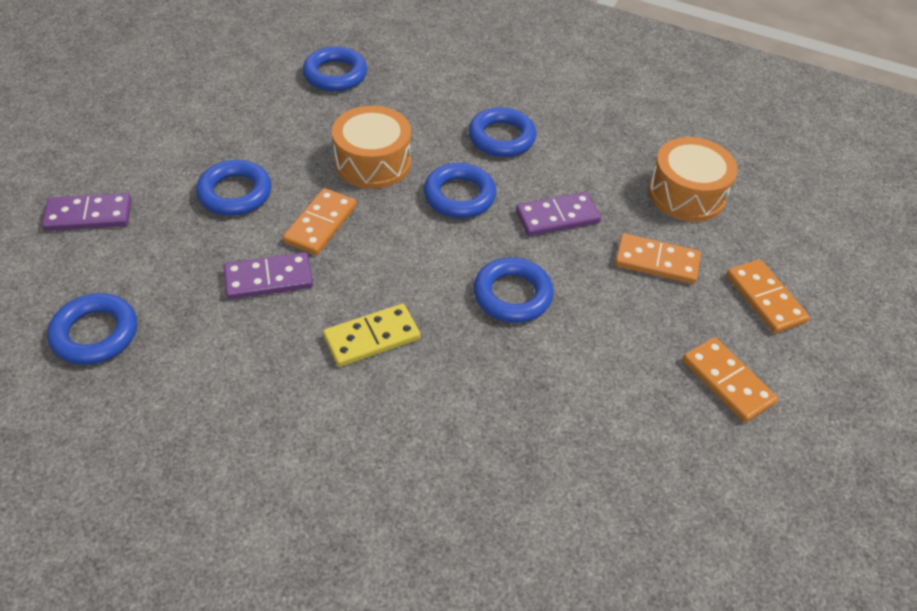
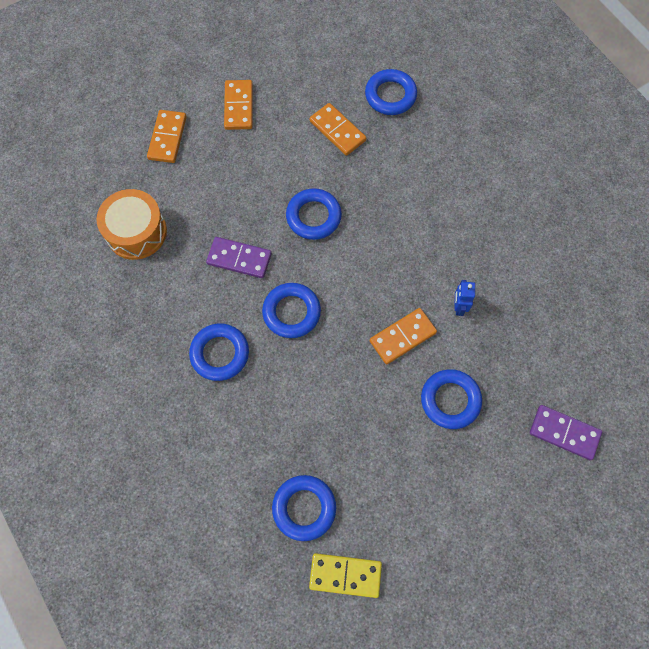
camera: 145 degrees left, 20 degrees up
(95, 334) = (582, 319): blue ring -> blue ring (390, 95)
(268, 279) = (458, 307): purple domino -> blue robot
(371, 337) = (416, 231): yellow domino -> yellow domino (345, 575)
(373, 162) = (333, 379): orange drum -> none
(656, 261) = (206, 193): orange domino -> orange domino (337, 131)

